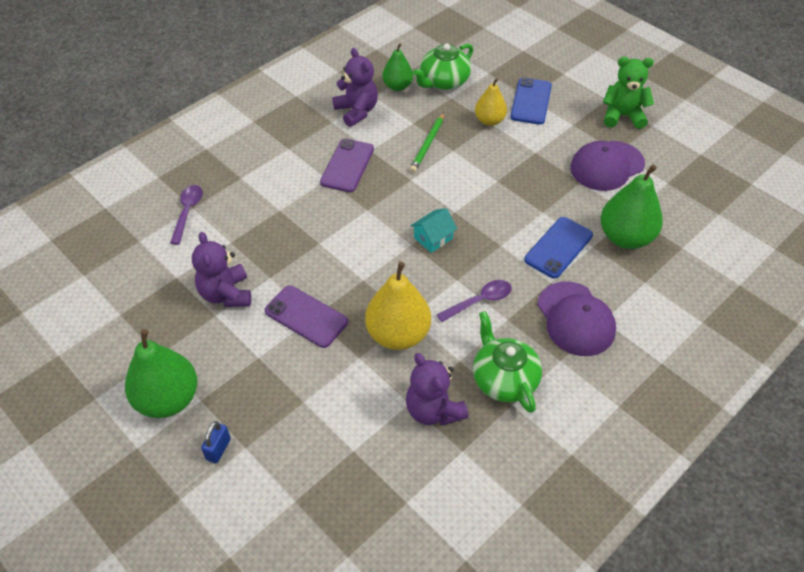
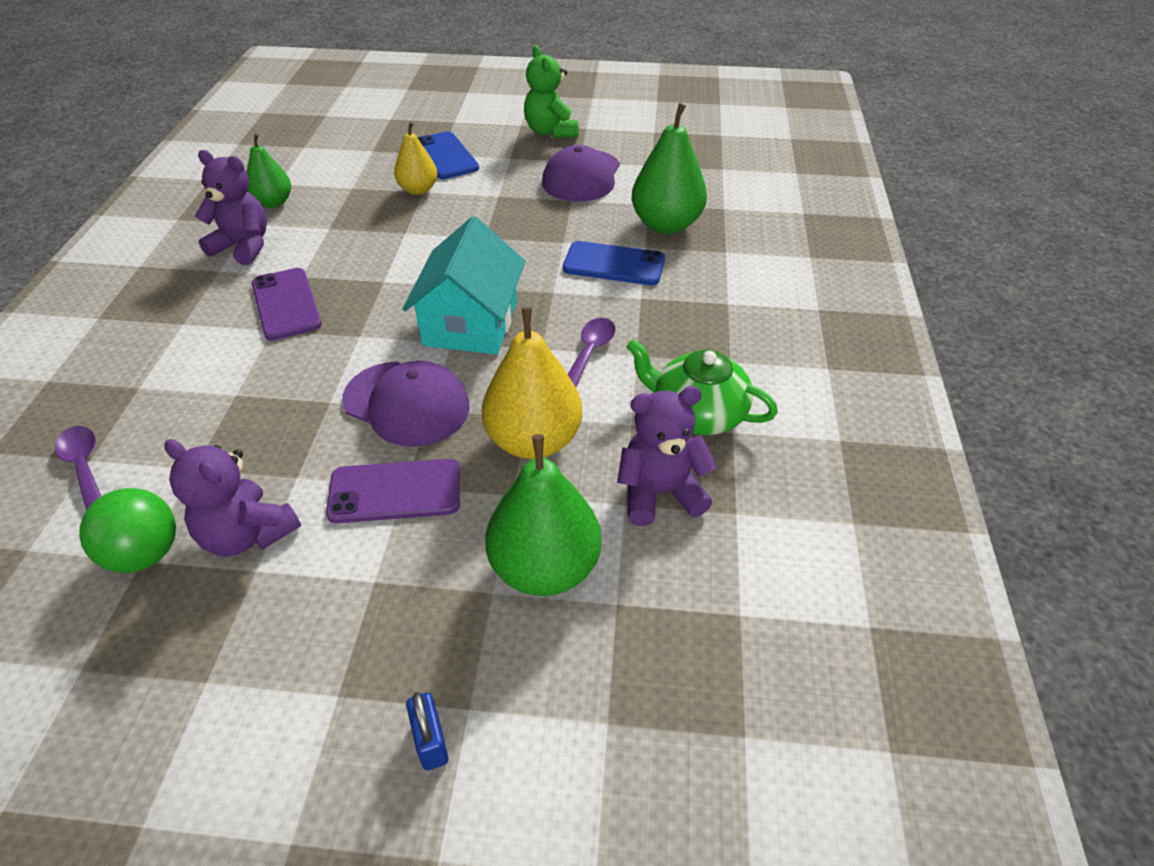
camera: 40 degrees left, 5 degrees down
(168, 399) = (281, 732): green pear -> green pear (545, 568)
(180, 275) = (145, 554): none -> green ball
(428, 144) = (368, 239): green pencil -> none
(433, 238) = (471, 323): turquoise house -> turquoise house, size x2.02
(433, 410) = (659, 493): purple teddy bear -> purple teddy bear turned 150 degrees clockwise
(443, 81) = (327, 177): green teapot -> none
(558, 247) = (614, 264): blue phone -> blue phone turned 75 degrees counterclockwise
(575, 319) = (701, 316): purple cap -> purple cap (406, 403)
(622, 116) = (551, 132): green teddy bear -> green teddy bear turned 75 degrees counterclockwise

